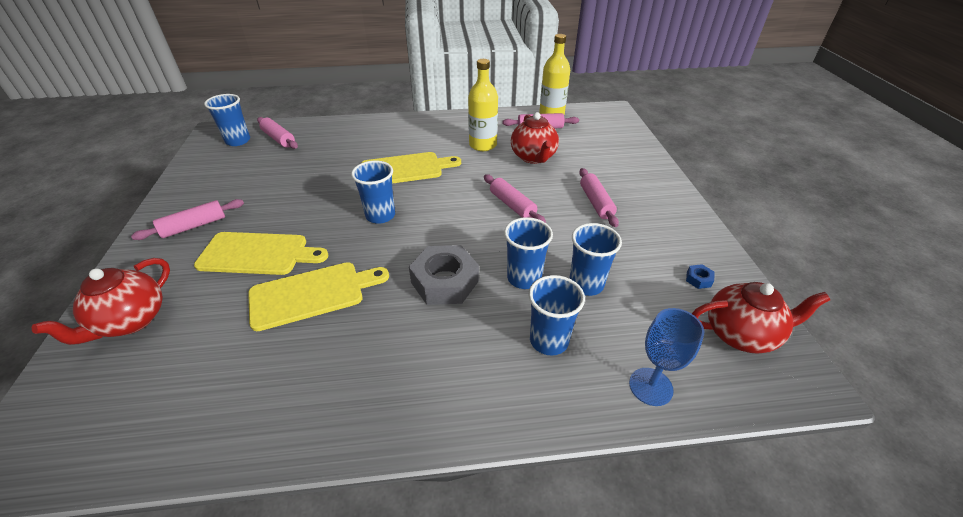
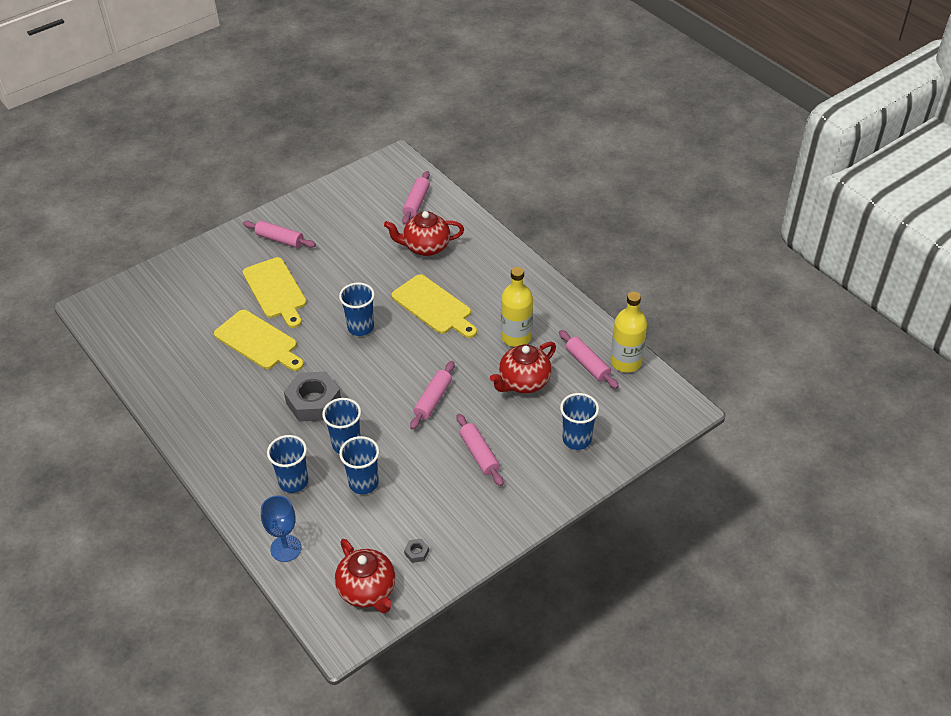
camera: 60 degrees right, 5 degrees up
(131, 321) = (188, 278): red teapot -> red teapot (425, 247)
(238, 141) = (394, 182): blue cup -> blue cup (577, 439)
(596, 202) = (479, 454): pink rolling pin -> pink rolling pin turned 75 degrees counterclockwise
(698, 279) = (416, 552): blue nut -> grey nut

